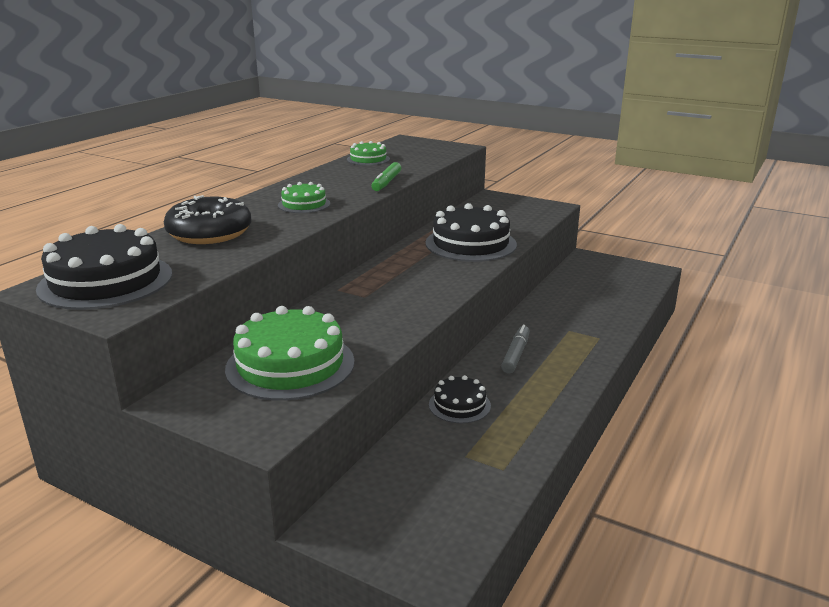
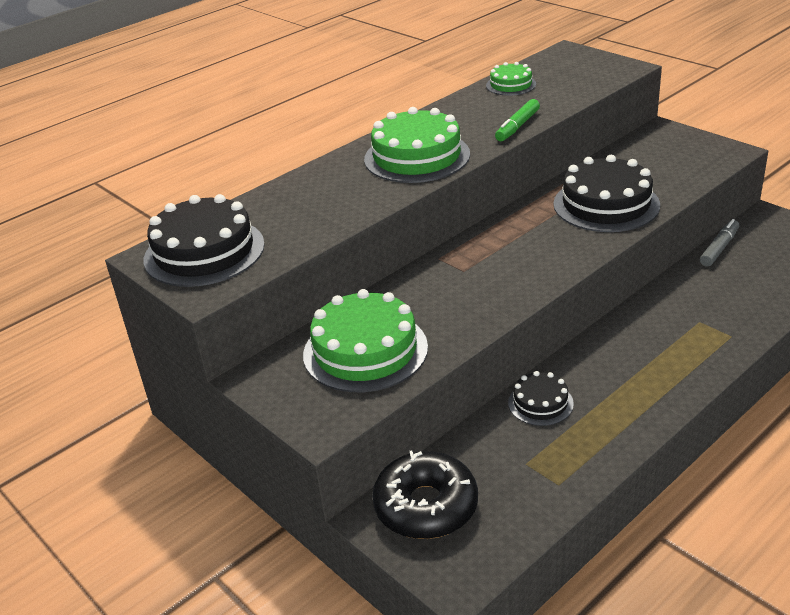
camera: 20 degrees right, 10 degrees up
(209, 233) = (311, 194): black donut -> black donut (426, 506)
(304, 204) = (417, 156): green cake -> green cake, size x1.88
(516, 354) = (624, 347): grey marker -> grey marker (719, 248)

